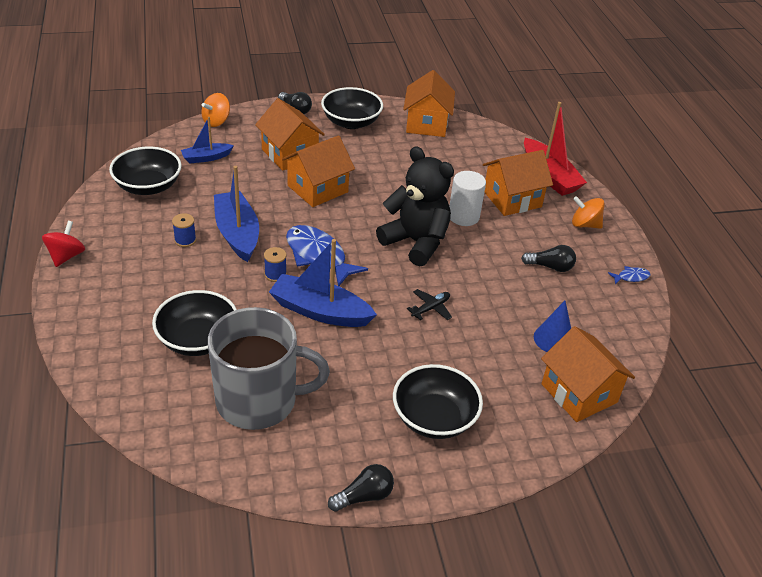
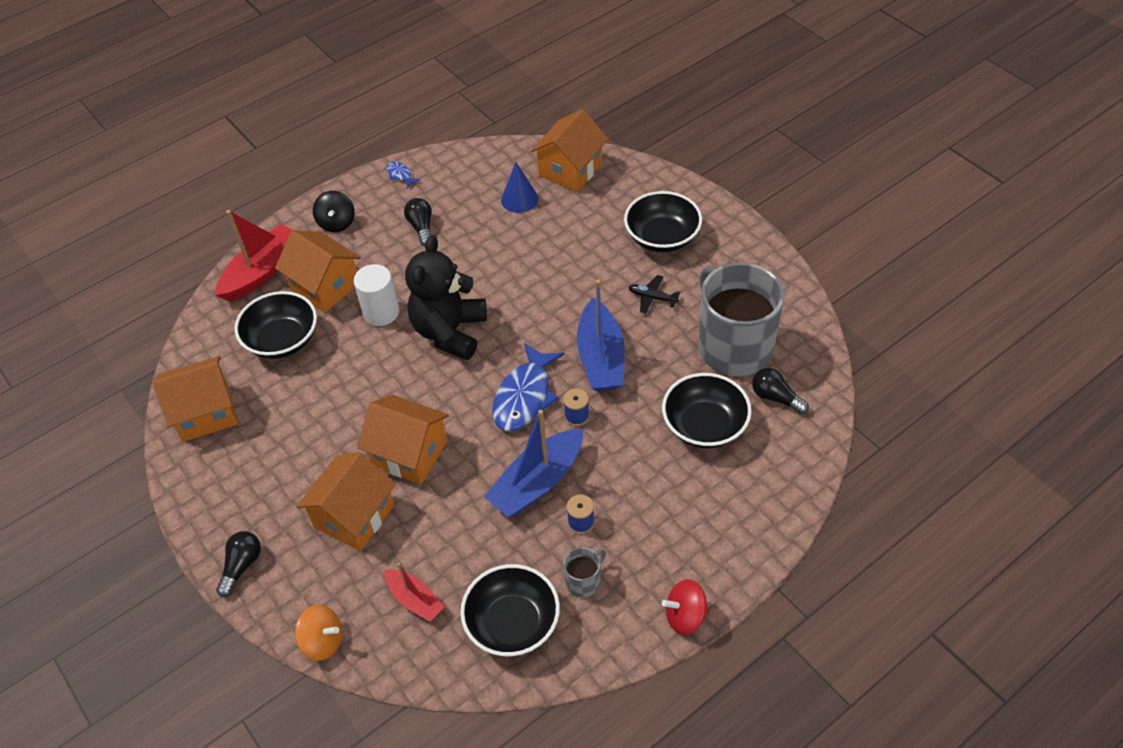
camera: 110 degrees left, 10 degrees up
(142, 224) = (584, 581): none -> grey mug
(206, 158) = (415, 600): blue boat -> red boat
(351, 122) = (242, 490): black bowl -> black bowl (282, 340)
(364, 496) = (764, 246): black light bulb -> black light bulb (775, 398)
(430, 308) = (539, 285): black plane -> black plane (652, 297)
(585, 224) = (337, 223): orange spinning top -> black spinning top

